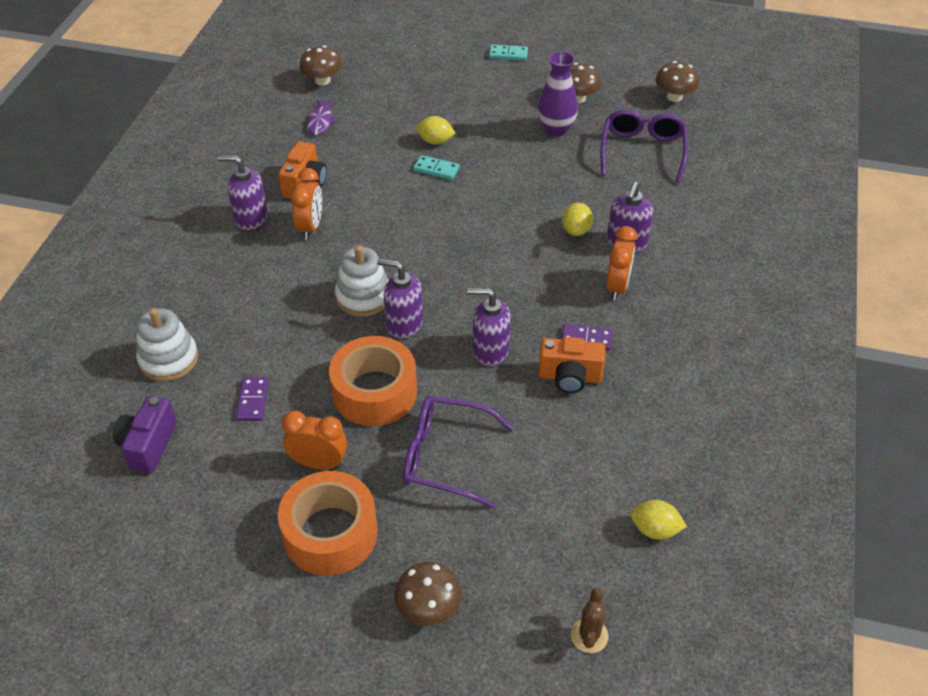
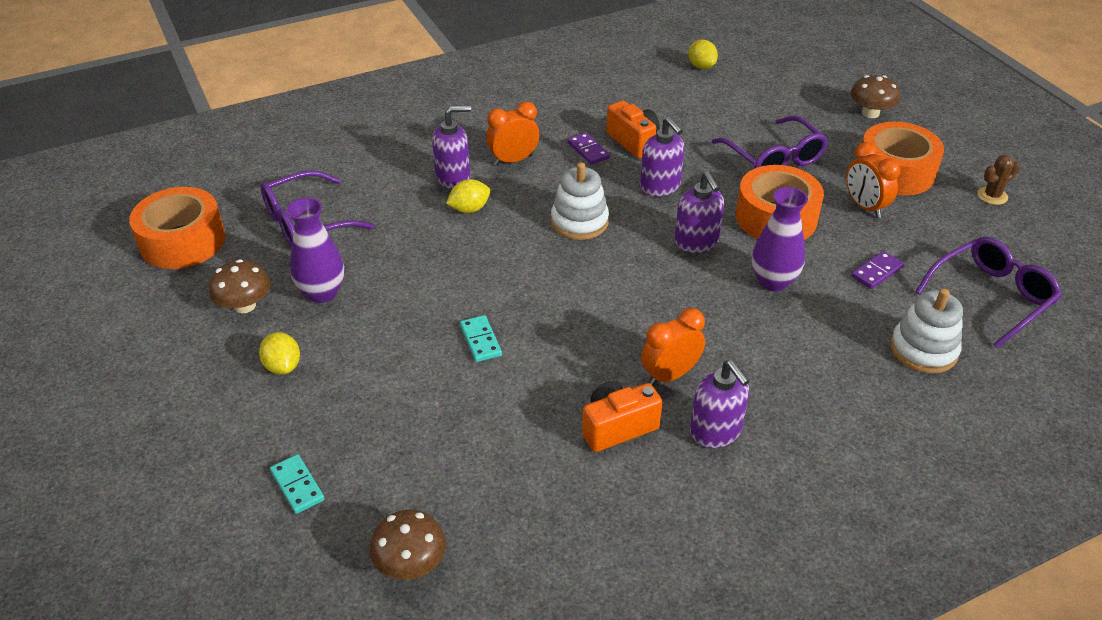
camera: 130 degrees left, 5 degrees down
(148, 445) = (990, 297): purple camera -> purple glasses
(317, 334) = (773, 281): none -> purple vase
(320, 122) = (499, 496): purple fish -> none
(363, 297) = (701, 282): white stacking toy -> white stacking toy (579, 222)
(435, 141) = (433, 369): yellow lemon -> yellow lemon (283, 366)
(508, 54) = (189, 410): turquoise domino -> turquoise domino (297, 485)
(589, 636) = (796, 60): brown cactus -> brown cactus (992, 196)
(674, 97) = (182, 241): brown mushroom -> orange tape

